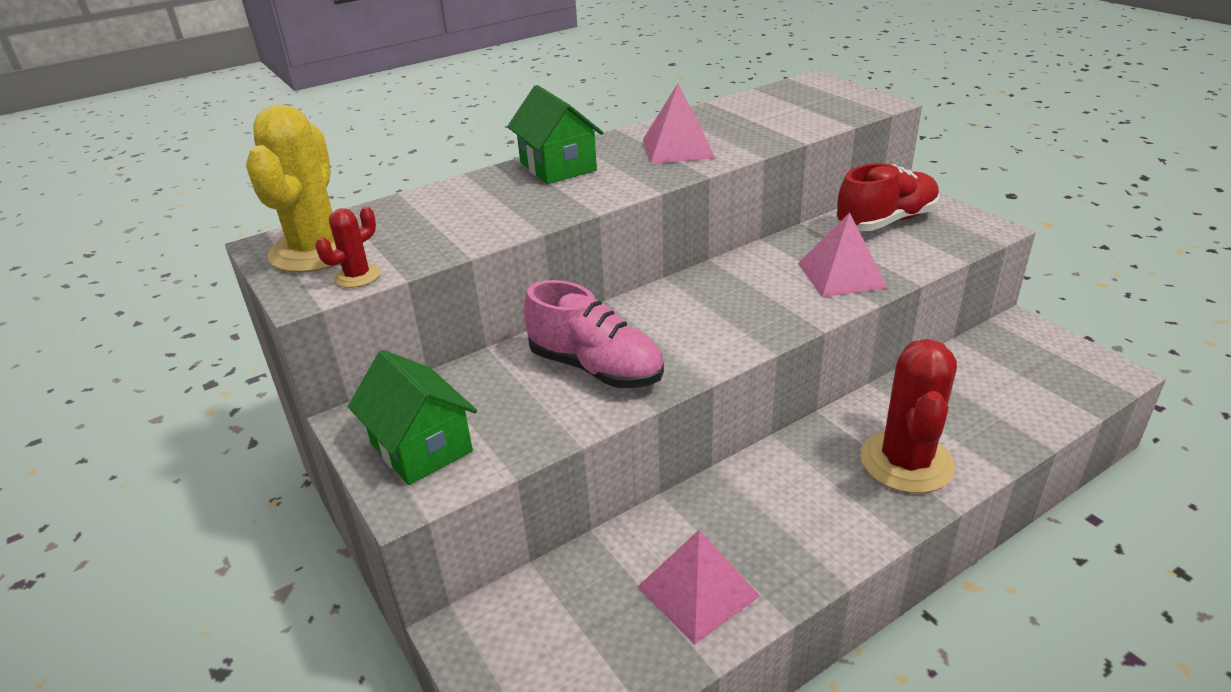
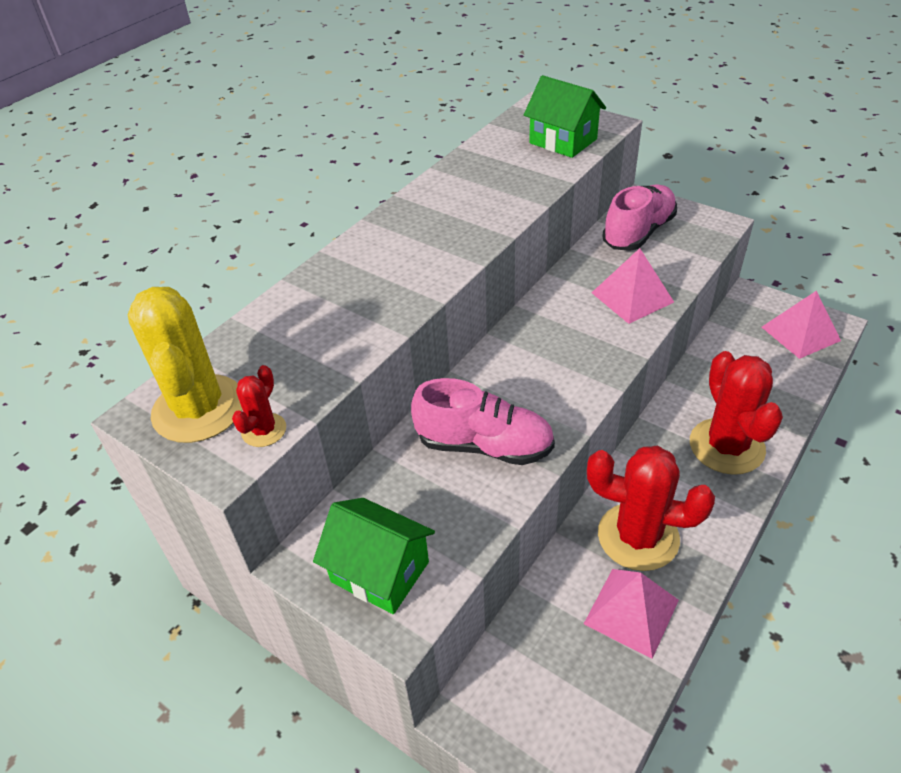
camera: 20 degrees left, 10 degrees up
(558, 167) = (370, 253): green house -> green house (563, 141)
(678, 148) = (467, 209): pink pyramid -> pink pyramid (800, 333)
(748, 522) = (638, 537): none -> red cactus
(886, 221) = (638, 233): red shoe -> pink shoe

